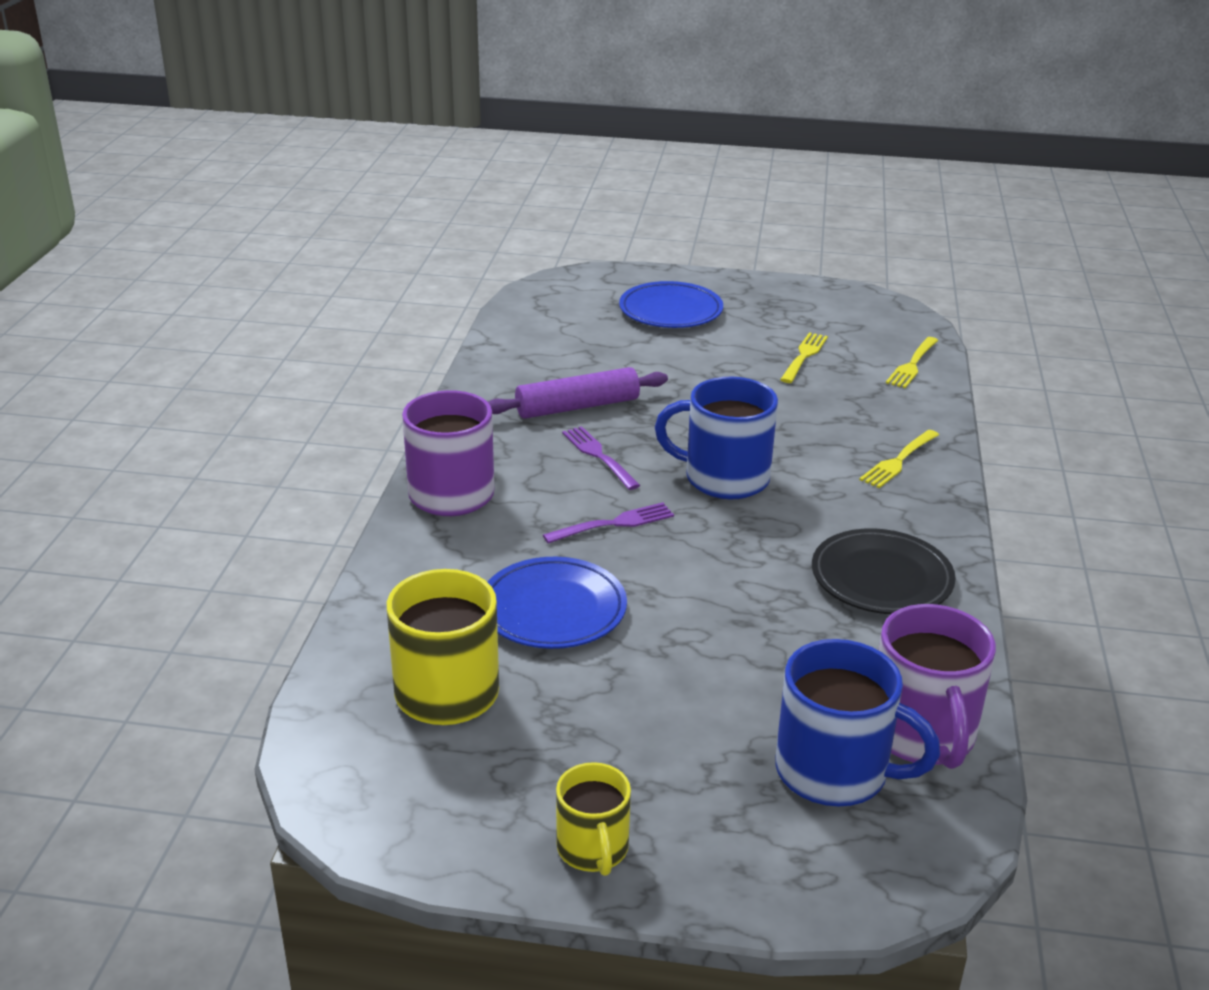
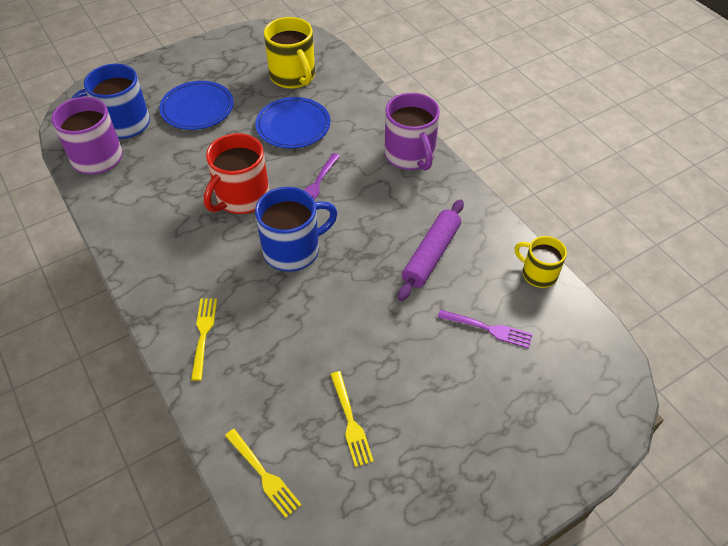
camera: 140 degrees right, 20 degrees up
(593, 849) = (189, 59): yellow mug -> yellow mug (538, 273)
(599, 456) = (373, 223): purple fork -> purple fork (487, 329)
(670, 311) = (500, 413): blue plate -> blue plate (197, 109)
(732, 559) = (241, 197): none -> red mug
(881, 578) = (159, 229): black plate -> none
(912, 364) = (263, 474): yellow fork -> yellow fork turned 150 degrees clockwise

